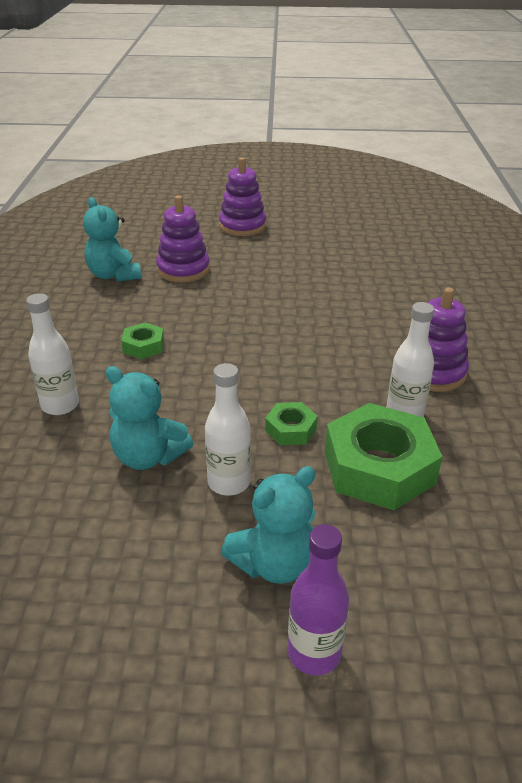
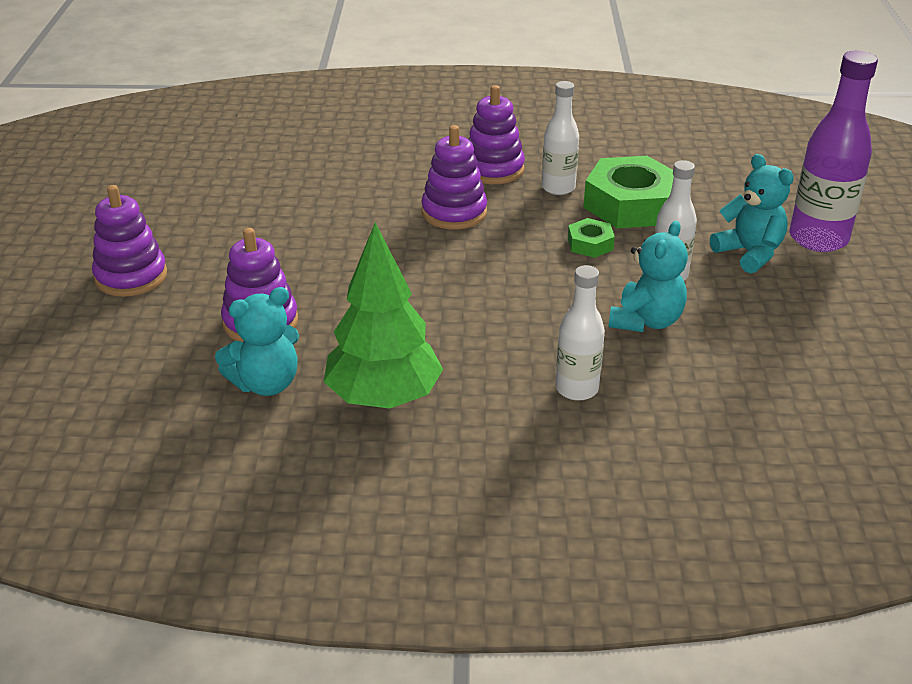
camera: 90 degrees left, 0 degrees up
(83, 317) = (384, 398): none -> green tree
(143, 346) = (454, 340): green nut -> none
(314, 653) = (818, 239): purple bottle -> purple bottle, size x1.62
(342, 348) = (454, 212): none -> purple stacking toy

